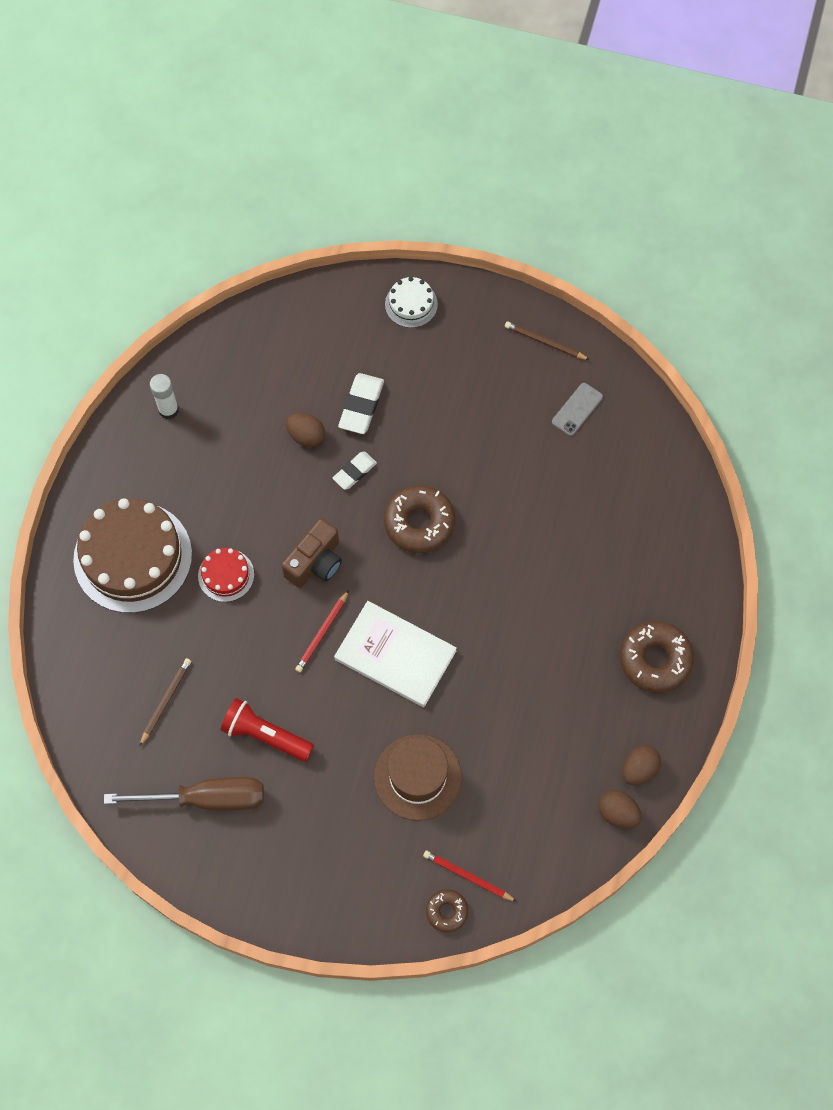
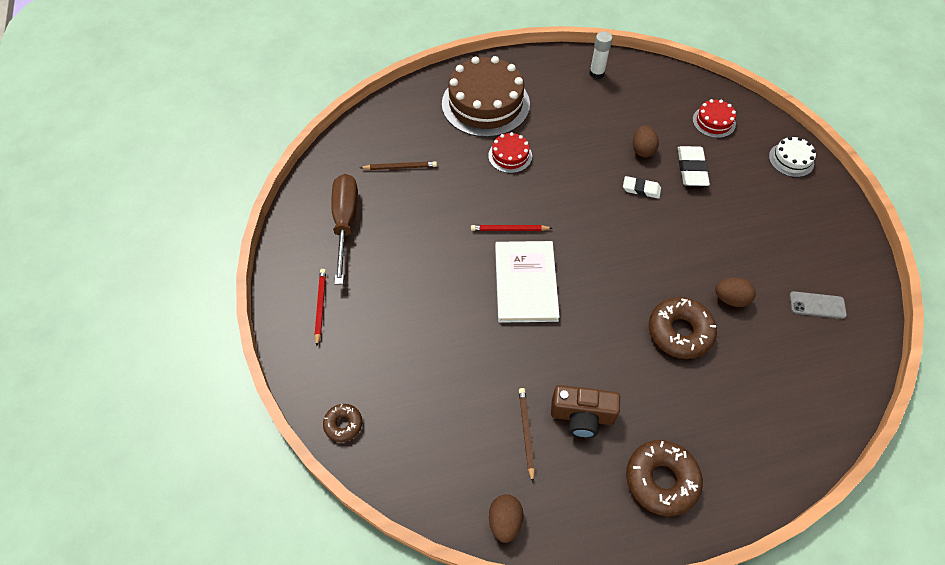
camera: 60 degrees right, 10 degrees down
(206, 798) = (345, 223): brown screwdriver -> brown screwdriver turned 150 degrees counterclockwise
(265, 735) = (412, 234): red flashlight -> none
(315, 562) = (557, 200): brown camera -> brown camera (582, 416)
(316, 340) = (713, 122): none -> red cake
(361, 406) = (691, 169): white eraser -> white eraser turned 75 degrees counterclockwise
(417, 777) = (441, 346): brown hat -> none
(419, 523) = (637, 246): brown donut -> brown donut (679, 332)
(468, 876) = (381, 425): red pencil -> red pencil (320, 306)
(545, 342) = (847, 255): brown pencil -> brown pencil (526, 433)
(639, 769) = (555, 519): brown egg -> brown egg (730, 299)

